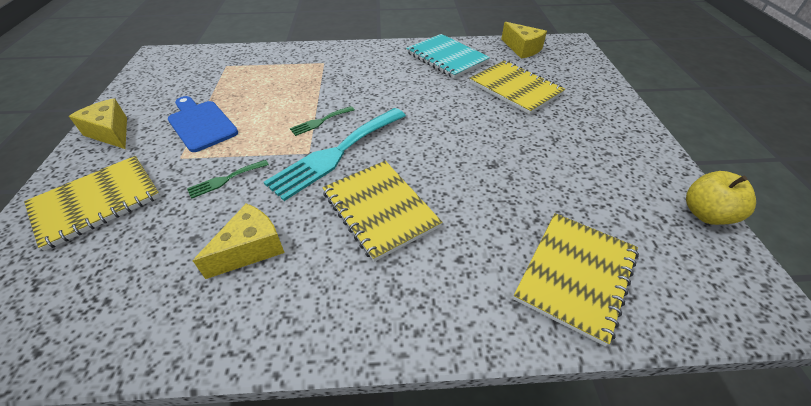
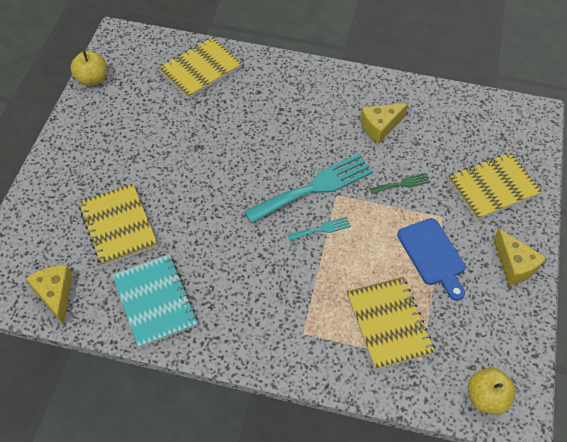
camera: 165 degrees left, 10 degrees up
(179, 58) = (486, 397): none -> yellow apple
(320, 121) = (321, 229): green fork -> turquoise fork
(380, 209) = (294, 132): yellow notebook -> yellow notebook (389, 323)

